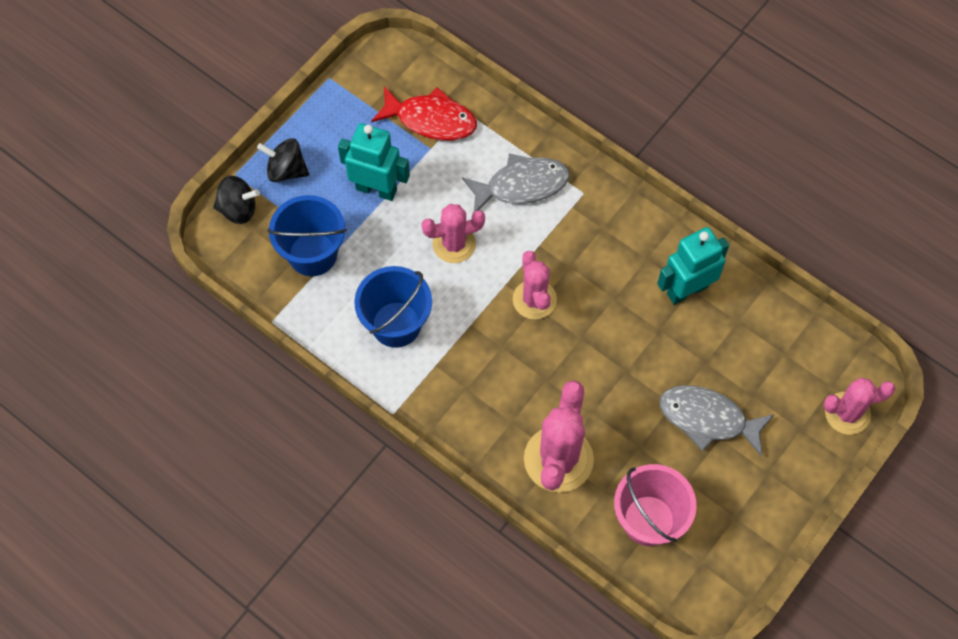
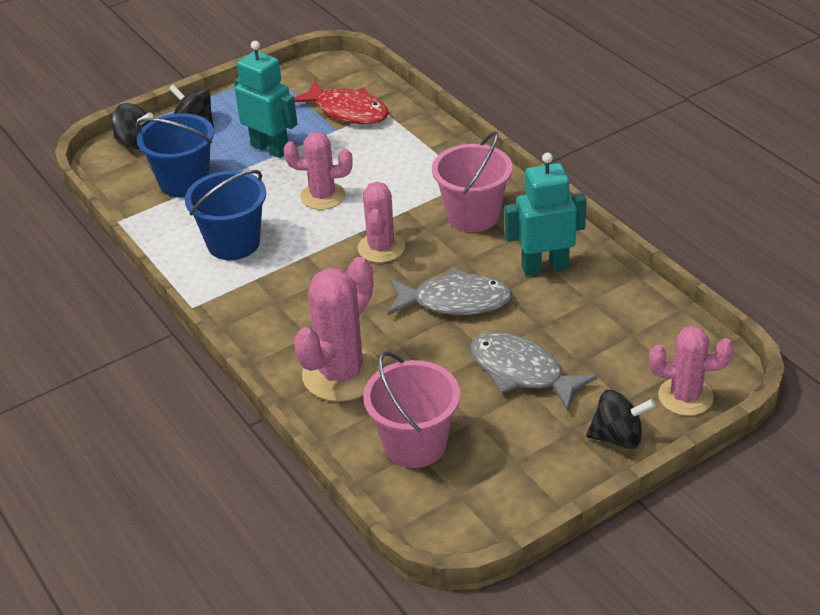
camera: 20 degrees right, 25 degrees down
(521, 185) = (411, 166): grey fish -> grey fish (455, 301)
(602, 239) = (473, 215): none -> pink bucket
(807, 471) = (618, 437): none -> black spinning top

